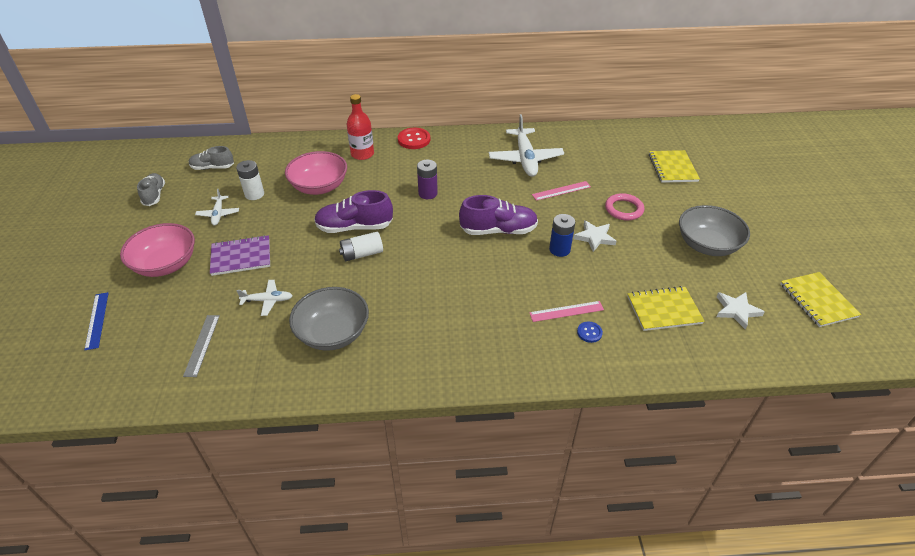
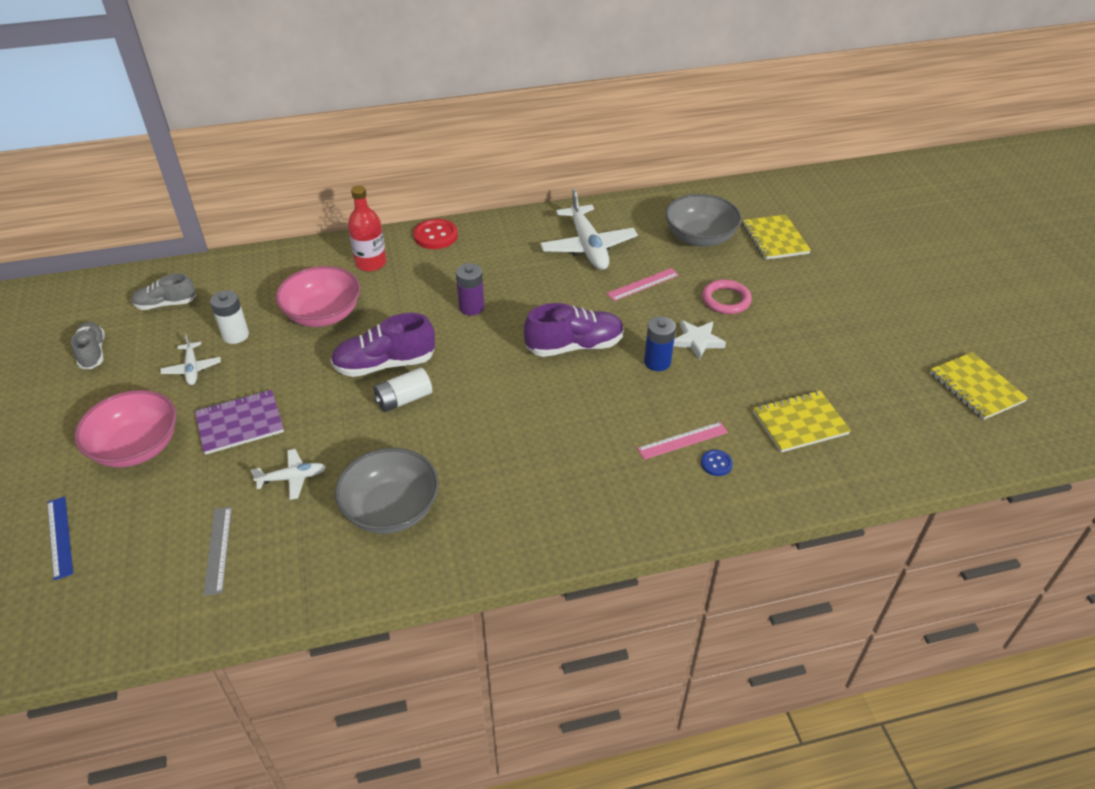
camera: 10 degrees left, 0 degrees up
(707, 245) = (835, 334): grey bowl -> grey bowl (700, 237)
(736, 311) = (885, 412): white star -> none

